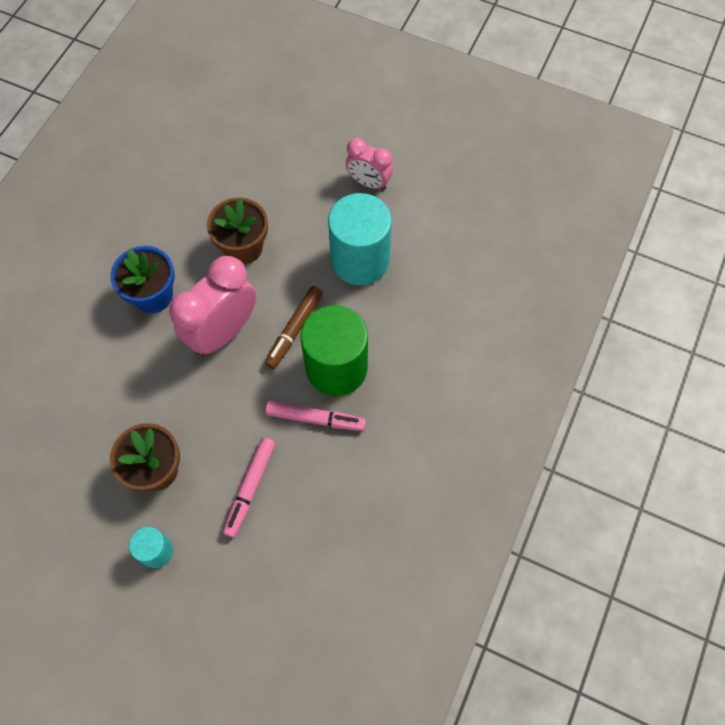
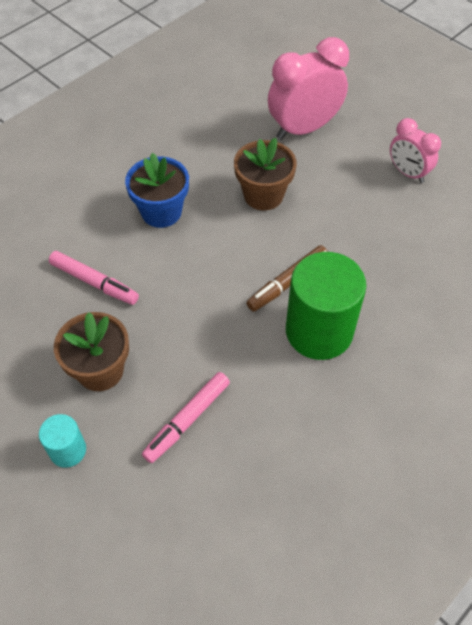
camera: 20 degrees right, 10 degrees down
(223, 332) = (215, 263): pink clock -> pink clock (303, 128)
(315, 419) = (280, 374): pink marker -> pink marker (94, 282)
(360, 260) = (376, 239): turquoise cylinder -> none

